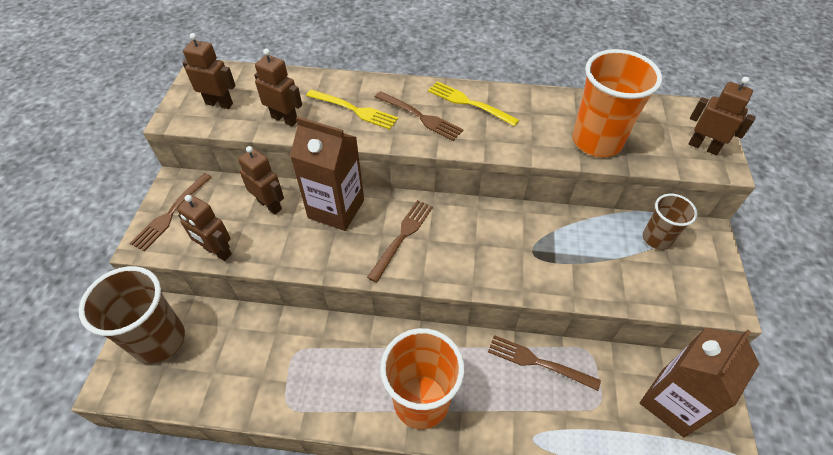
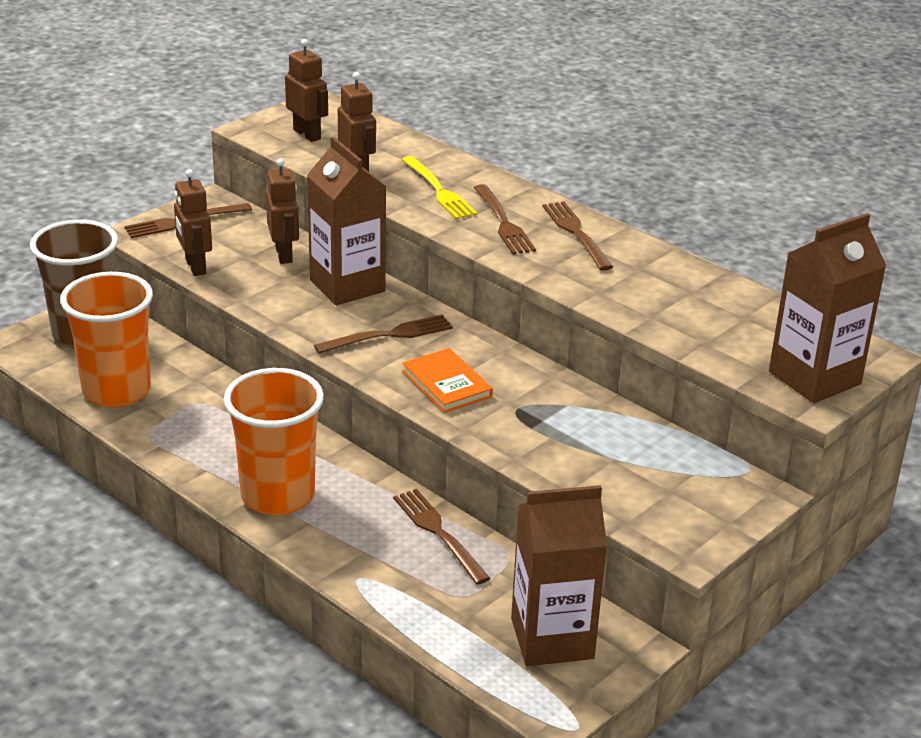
camera: 35 degrees right, 20 degrees down
(469, 103) = (576, 233): yellow fork -> brown fork
(475, 257) = (446, 384): none -> orange book
(596, 141) = (682, 320): orange cup -> orange cup (116, 391)
(656, 238) = (685, 466): brown cup -> none
(703, 147) = (814, 378): brown robot -> brown carton

